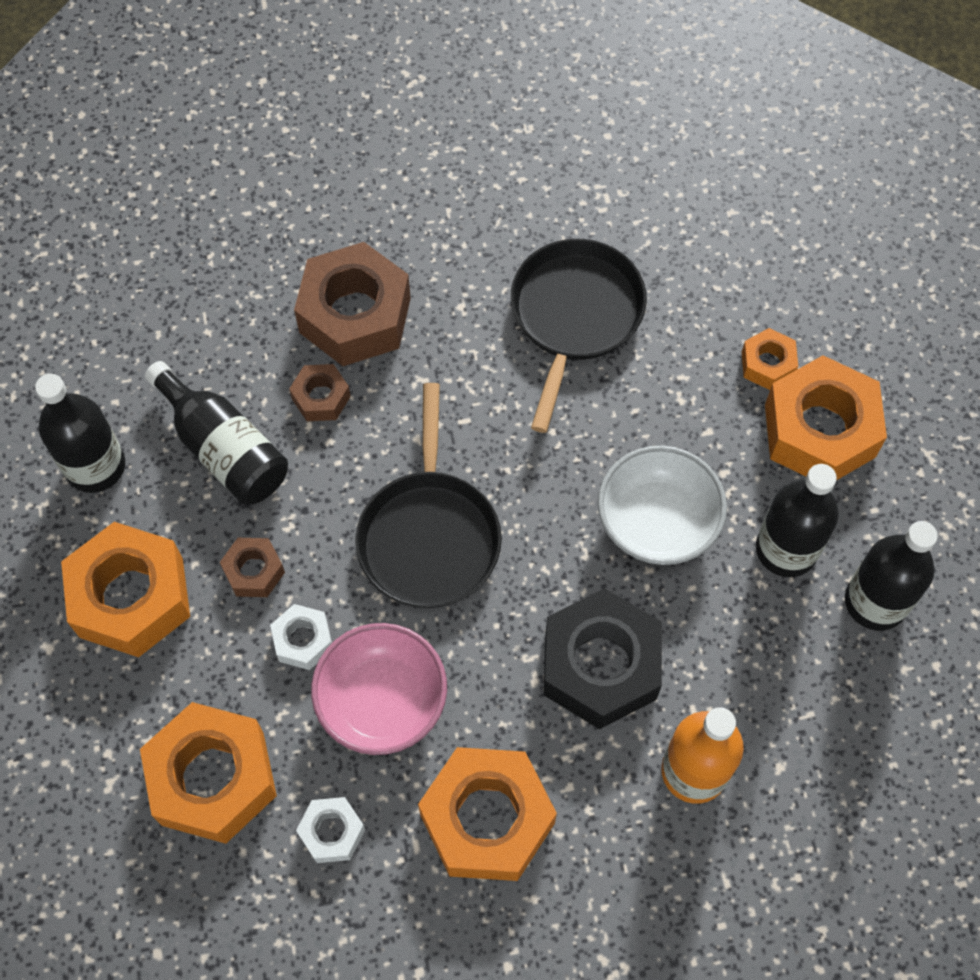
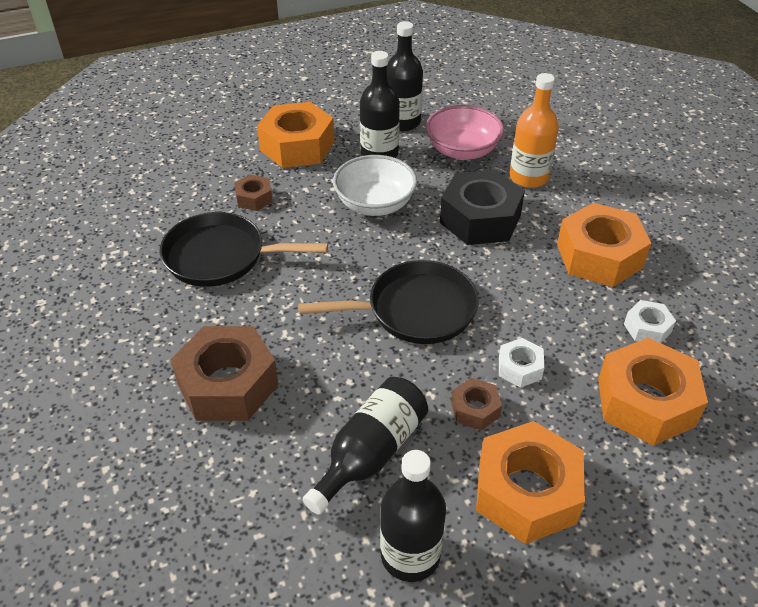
camera: 100 degrees left, 20 degrees down
(321, 398) = (310, 394): brown nut -> brown nut (254, 198)
(382, 701) = (546, 317): pink bowl -> pink bowl (462, 151)
(767, 364) = (252, 168): orange nut -> none

